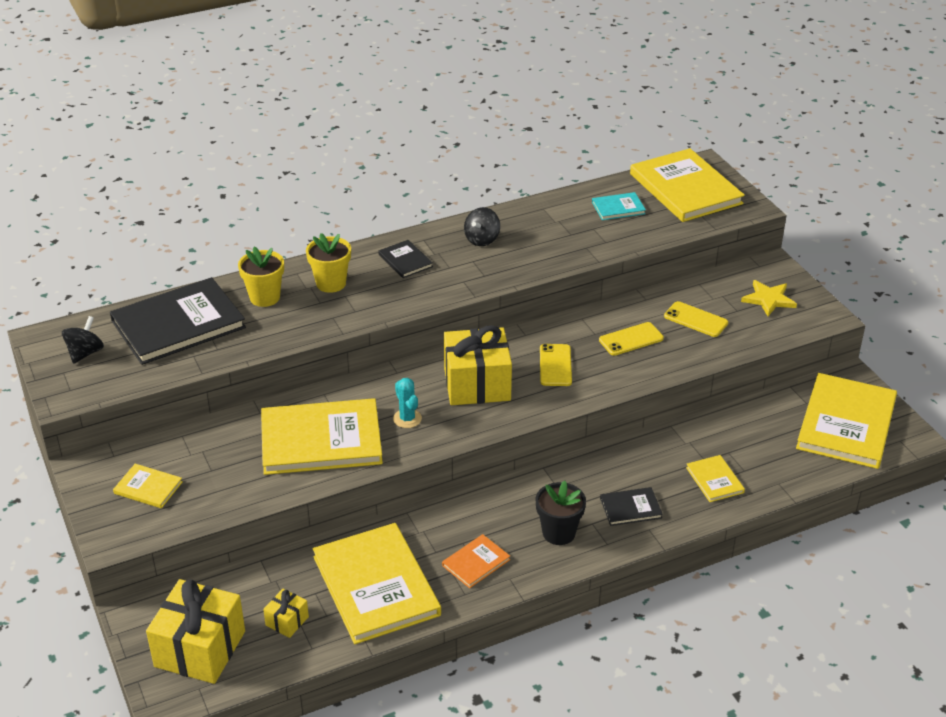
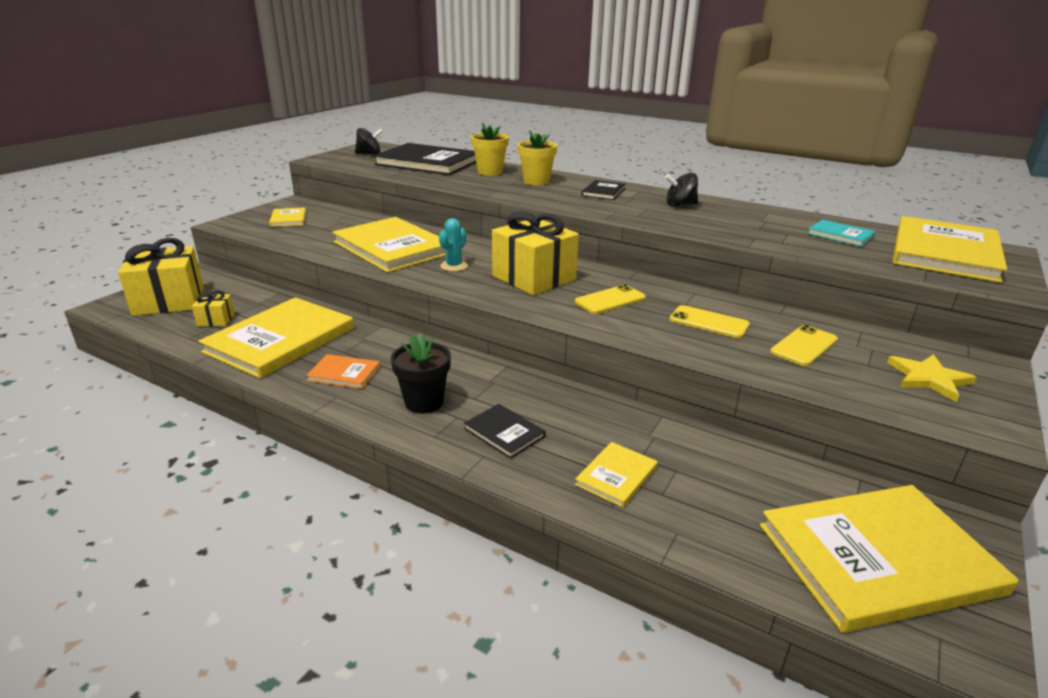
camera: 55 degrees right, 10 degrees down
(695, 320) = (804, 346): yellow phone -> yellow phone turned 45 degrees clockwise

